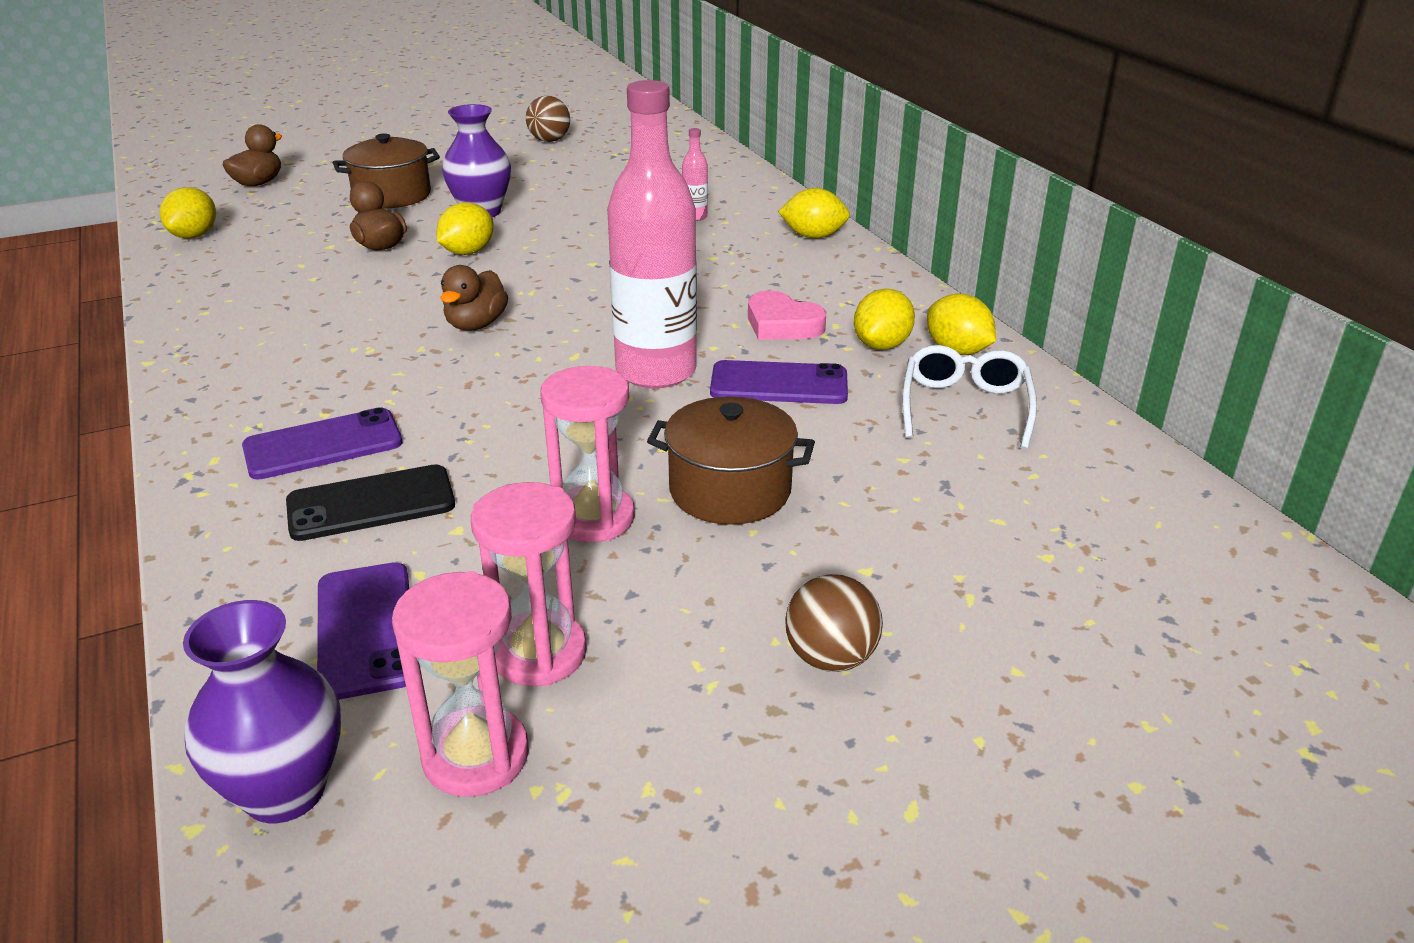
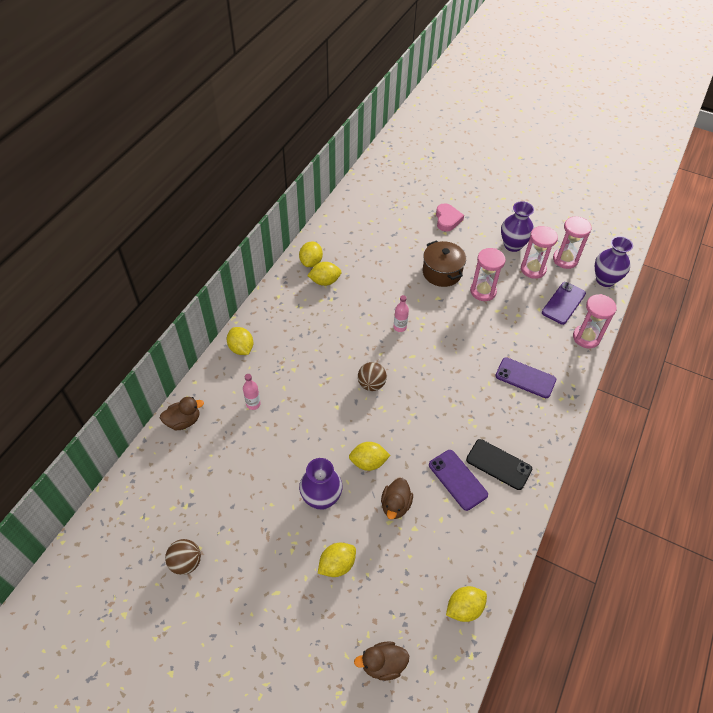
camera: 130 degrees left, 20 degrees up
(234, 594) = (586, 337): none -> pink hourglass
(371, 504) = (531, 341): black phone -> black phone (498, 464)
(392, 195) = (337, 565): brown pot -> yellow lemon
(476, 325) = (422, 402): brown duck -> brown duck (183, 421)
(656, 371) = (400, 327): pink bottle -> pink bottle, size x0.40
(672, 675) = (513, 245): none -> purple vase
(779, 384) = (376, 293): purple phone -> purple phone (457, 479)
(782, 324) = (334, 314): pink heart -> pink heart (447, 219)
(830, 658) = (479, 225): brown ball -> brown ball (371, 384)
(965, 407) = (348, 246): white glasses -> none

